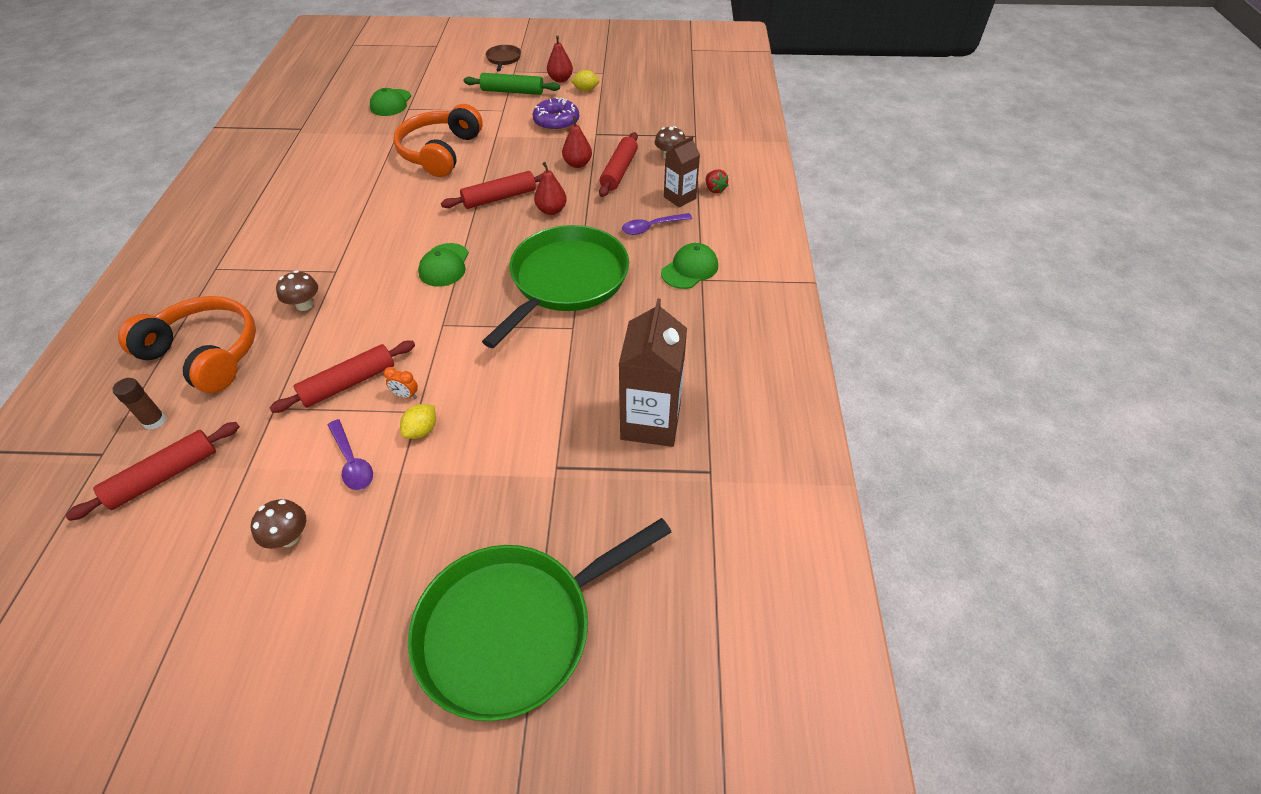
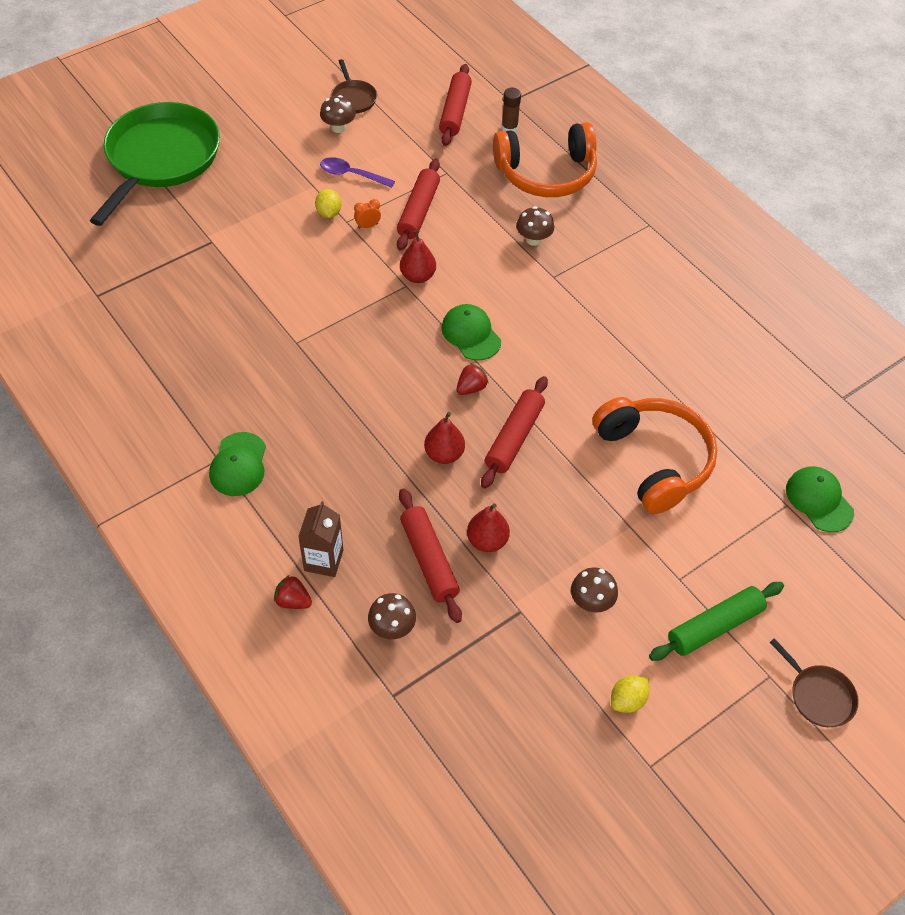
camera: 140 degrees right, 5 degrees up
(221, 573) = (353, 98): none -> brown pan
(488, 235) = (471, 388): none -> red strawberry
(556, 122) = (591, 602): purple donut -> brown mushroom
(560, 79) = (687, 701): red pear -> red pear (418, 276)
(566, 281) = (346, 382): green pan -> none
(650, 422) = (166, 304): brown carton -> none
(651, 227) = (319, 495): purple spoon -> none

